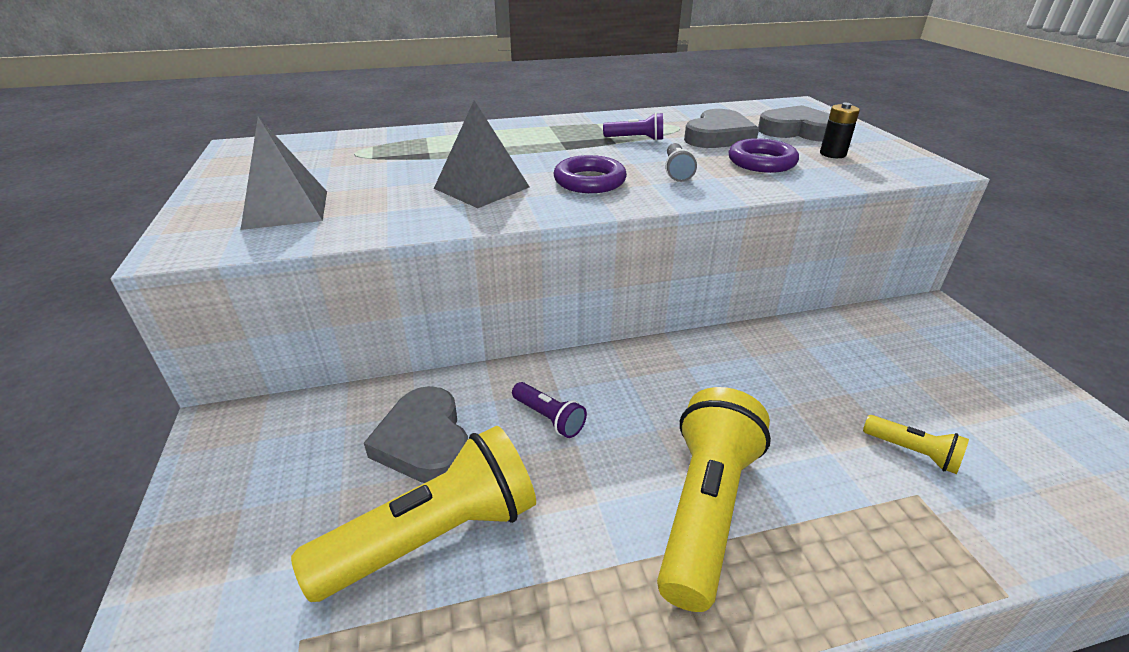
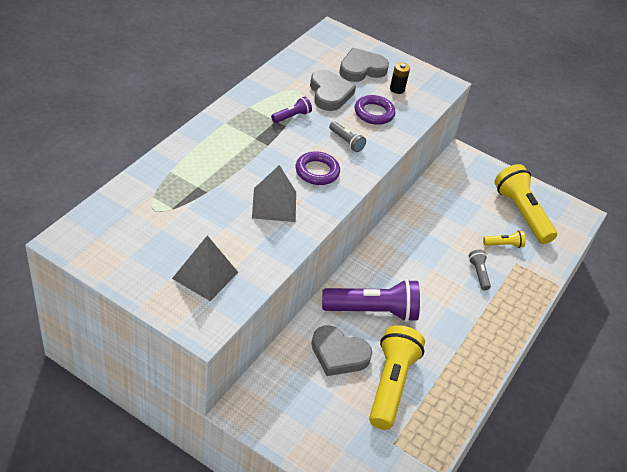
camera: 50 degrees left, 10 degrees up
(549, 418) = (372, 311): purple flashlight -> purple flashlight, size x2.17
(705, 509) = (462, 312): yellow flashlight -> yellow flashlight (521, 213)
(807, 468) = (478, 273): none -> grey flashlight

